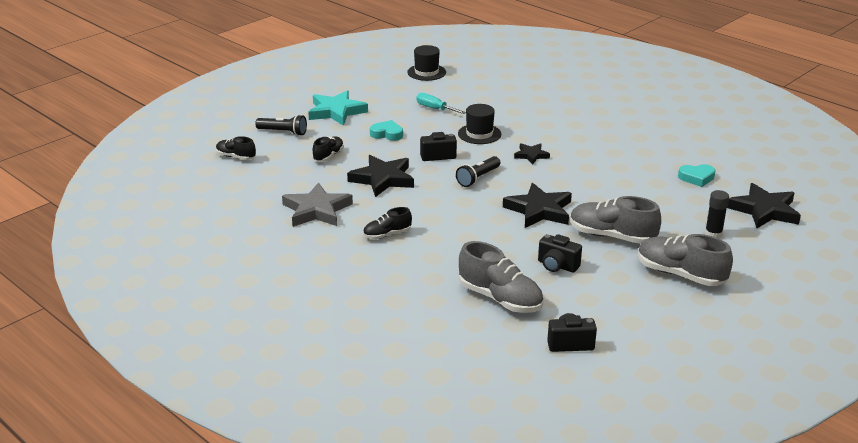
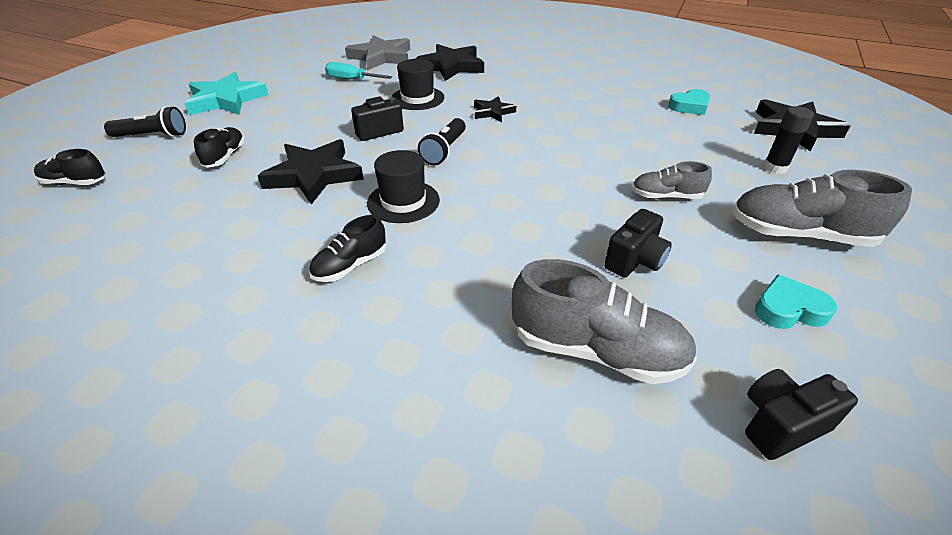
camera: 20 degrees left, 10 degrees up
(317, 210) = (220, 246): grey star -> grey star (381, 57)
(387, 134) = (301, 116): turquoise heart -> turquoise heart (788, 309)
(426, 72) = (326, 46): black hat -> black hat (403, 201)
(539, 210) = (549, 179): black star -> black star (451, 66)
(557, 266) = (635, 261): black camera -> black camera turned 60 degrees counterclockwise
(612, 236) = (666, 196): grey shoe -> grey shoe, size x0.57

